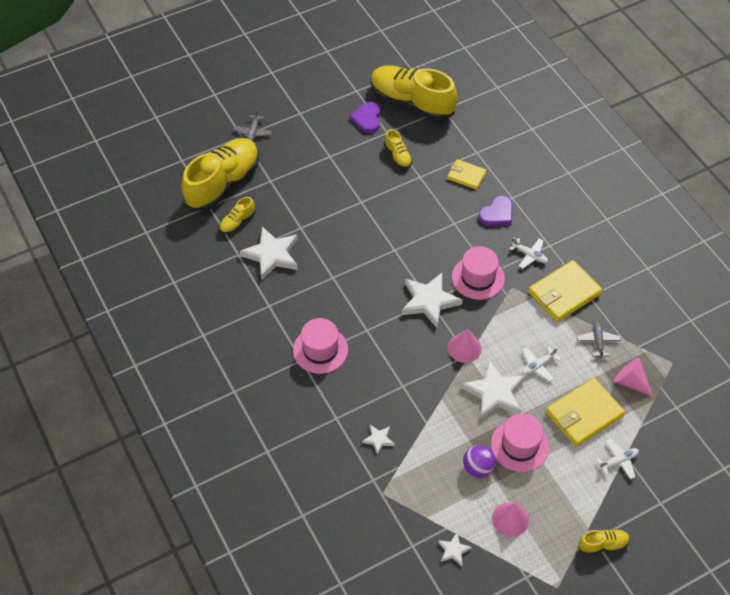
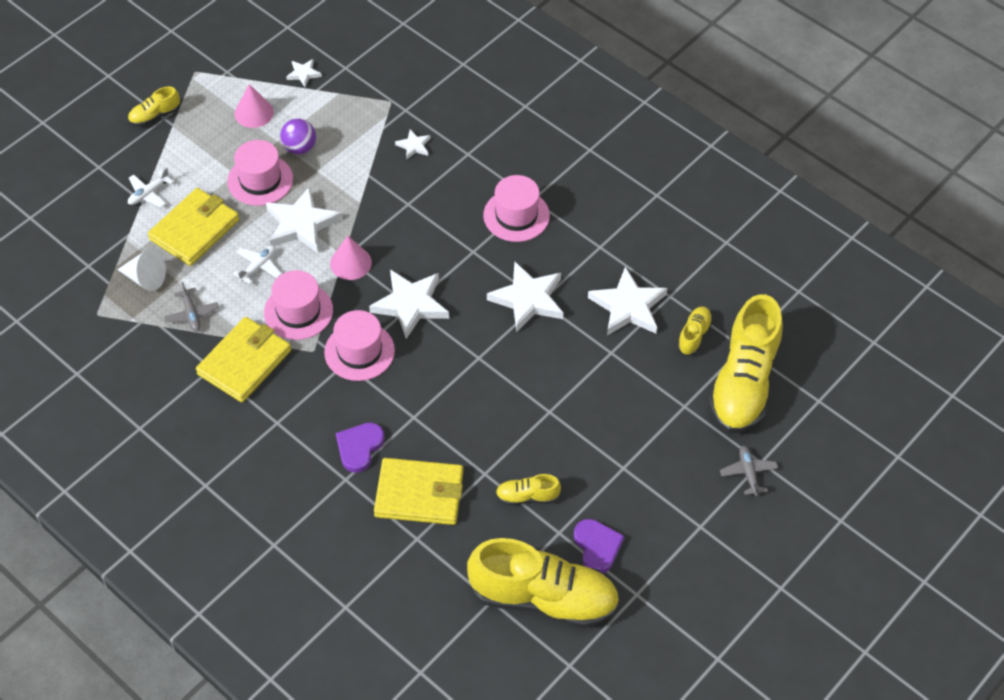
camera: 160 degrees right, 0 degrees up
(341, 281) = (528, 299): none -> white star
(398, 156) = (527, 496): yellow shoe -> yellow shoe turned 45 degrees counterclockwise
(466, 176) = (419, 494): yellow wallet -> yellow wallet, size x1.69
(515, 320) = (298, 311): none -> pink hat
(529, 255) = (300, 400): white plane -> none
(630, 382) = (145, 278): pink cone -> white cone

